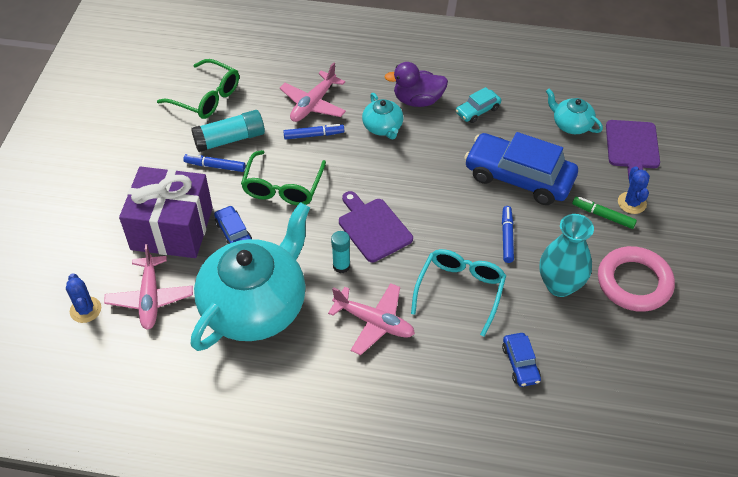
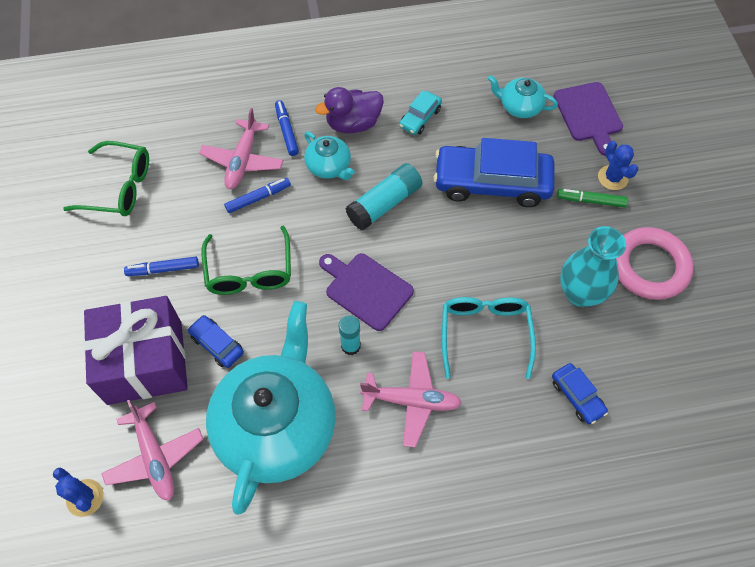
camera: 20 degrees left, 10 degrees up
(230, 139) = (167, 231): turquoise glue stick -> turquoise glue stick (384, 204)
(507, 237) = (507, 256): blue marker -> blue marker (286, 131)

